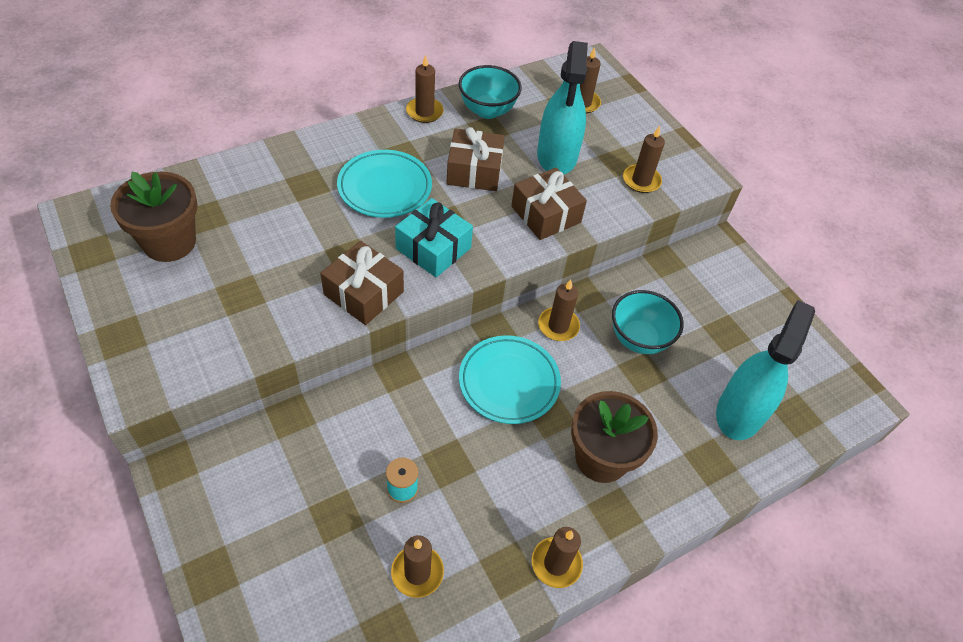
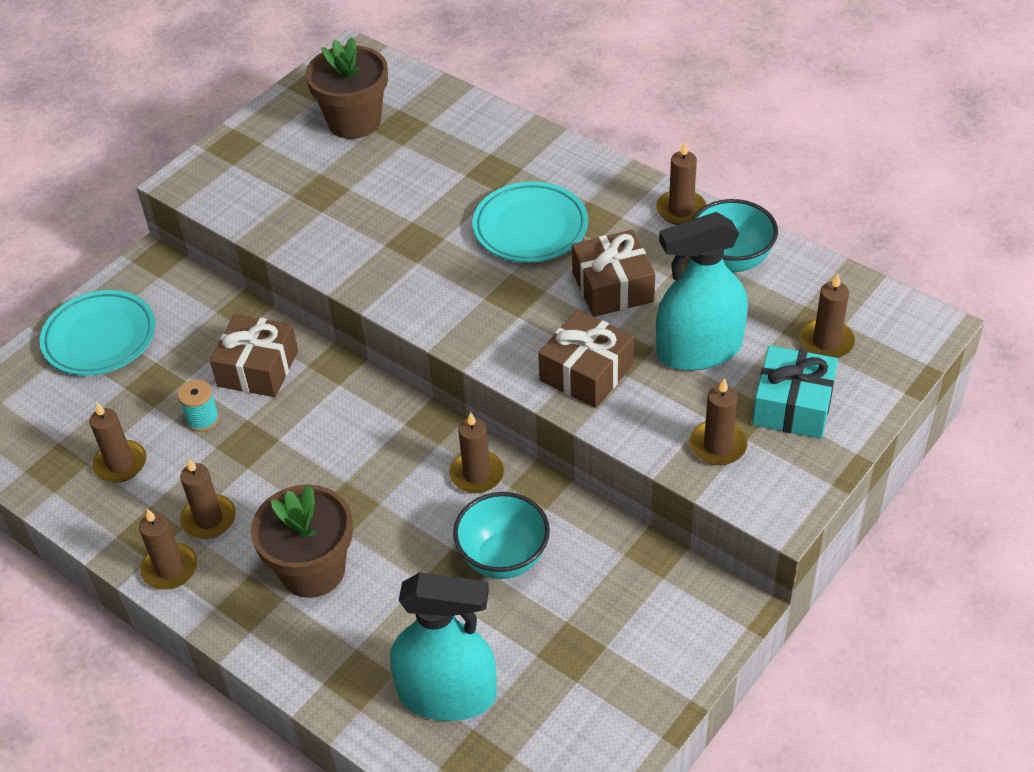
camera: 75 degrees right, 5 degrees down
(363, 293) = (372, 271): brown gift -> brown gift (258, 368)
(433, 248) = (467, 298): turquoise gift -> turquoise gift (792, 405)
(509, 382) = (371, 457): turquoise plate -> turquoise plate (100, 338)
(517, 517) = (209, 519): none -> brown candle

